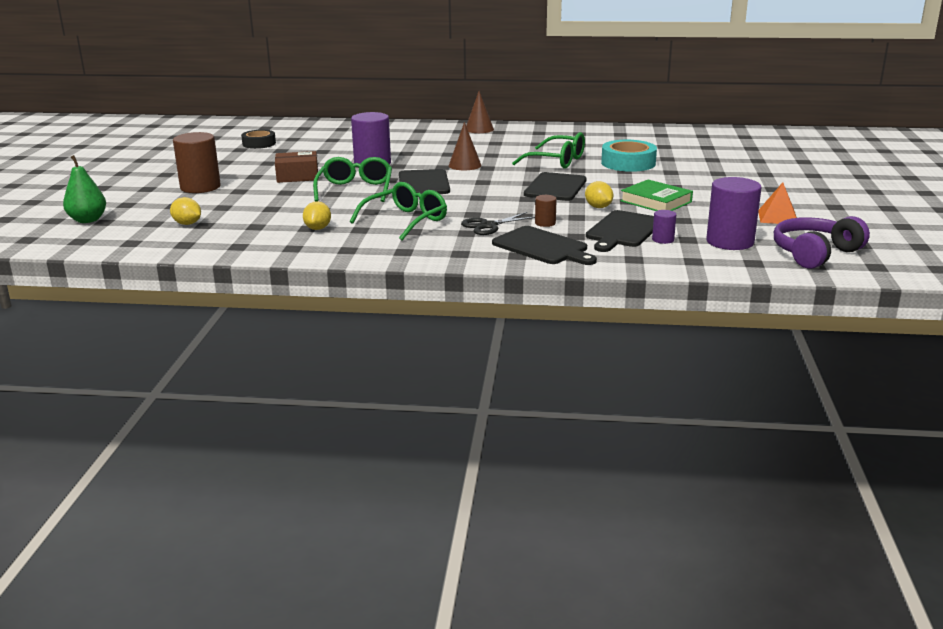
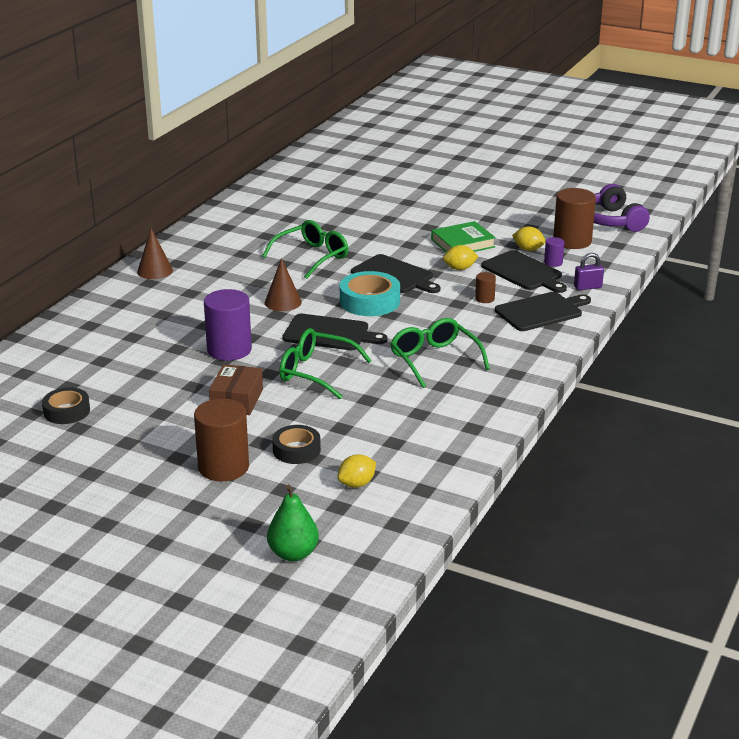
camera: 70 degrees left, 5 degrees up
(231, 201) = (296, 450): none -> black tape
(318, 228) = (425, 408): yellow lemon -> yellow lemon (528, 249)
(489, 226) = (474, 324): black scissors -> none
(623, 260) = (587, 287): none -> purple padlock
(628, 163) = (348, 228): turquoise tape -> turquoise tape (369, 301)
(730, 242) = (572, 241): purple cylinder -> brown cylinder
(778, 217) = (531, 211): orange pyramid -> none

